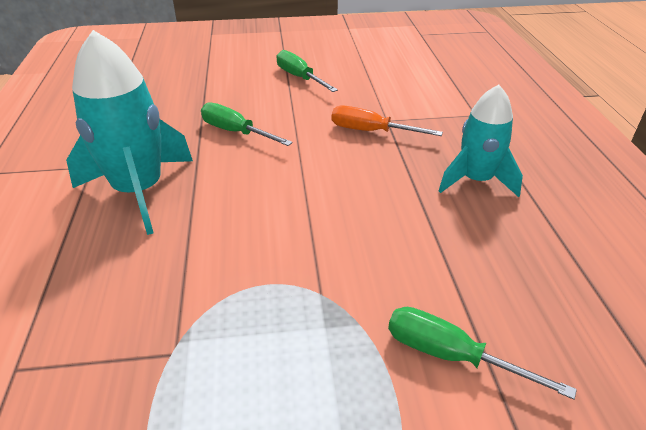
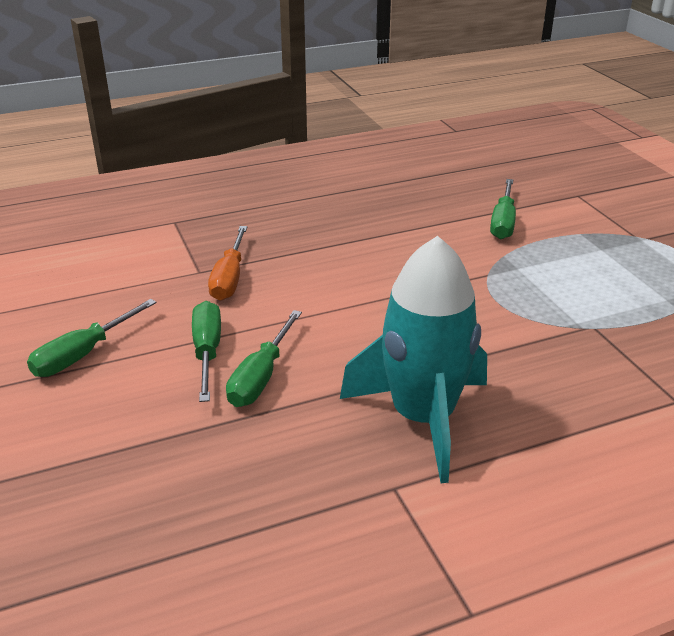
camera: 105 degrees left, 5 degrees down
(277, 115) = (207, 351): none -> green screwdriver
(476, 180) = (301, 219): turquoise rocket -> none

